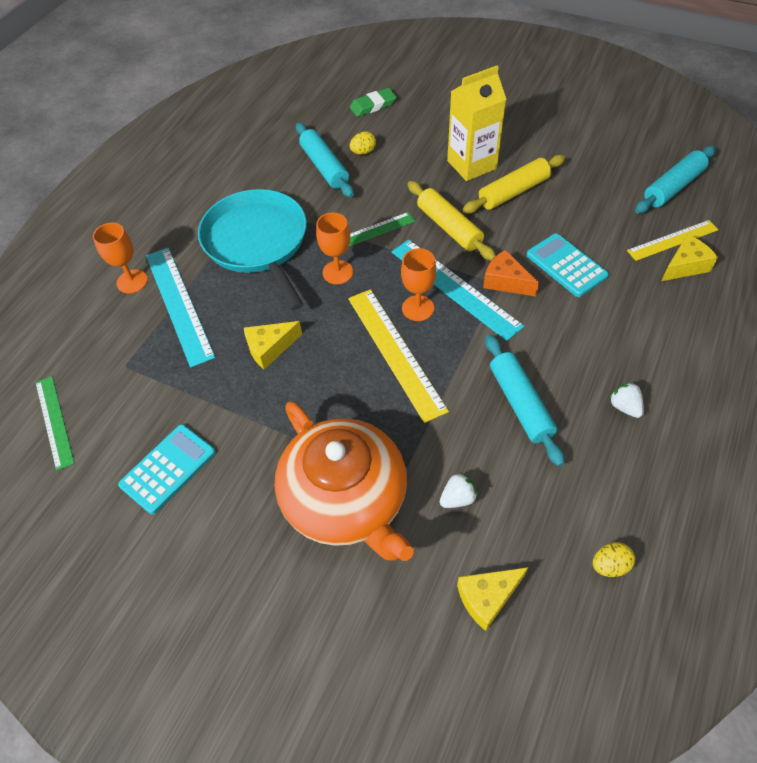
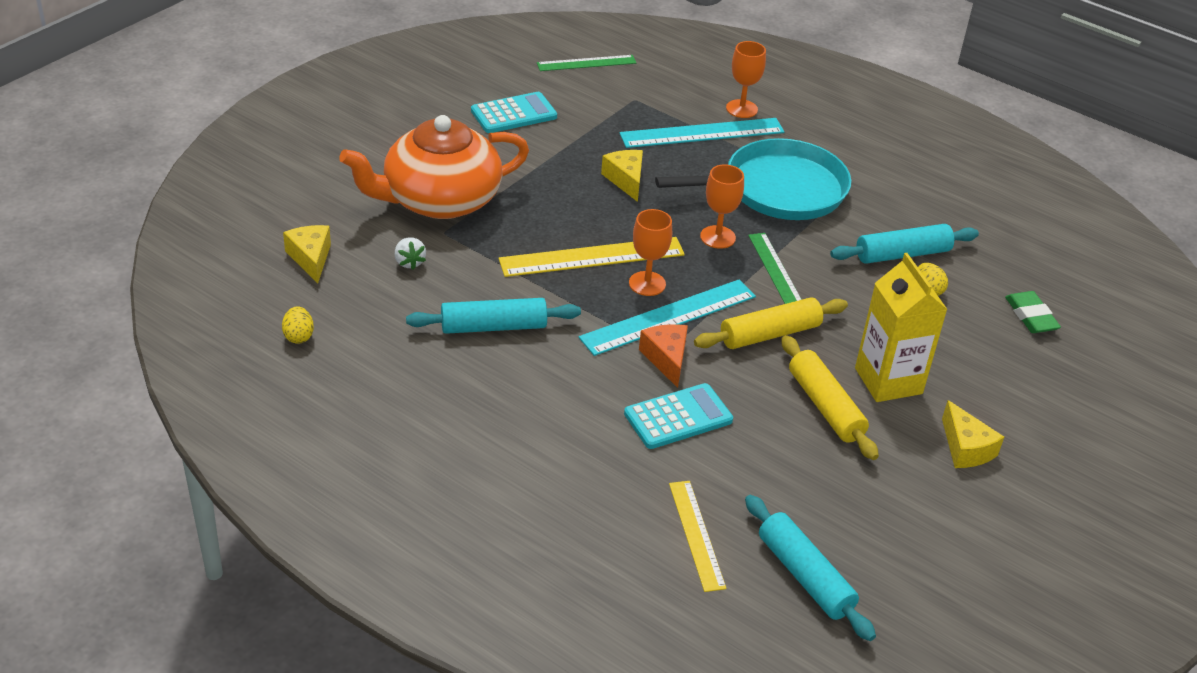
camera: 95 degrees right, 15 degrees down
(168, 469) = (514, 114): turquoise calculator -> turquoise calculator turned 75 degrees counterclockwise
(505, 282) = (666, 359): orange cheese -> orange cheese turned 60 degrees counterclockwise
(624, 407) = (458, 401): white strawberry -> none
(685, 266) = (646, 529): yellow cheese -> yellow cheese (965, 448)

